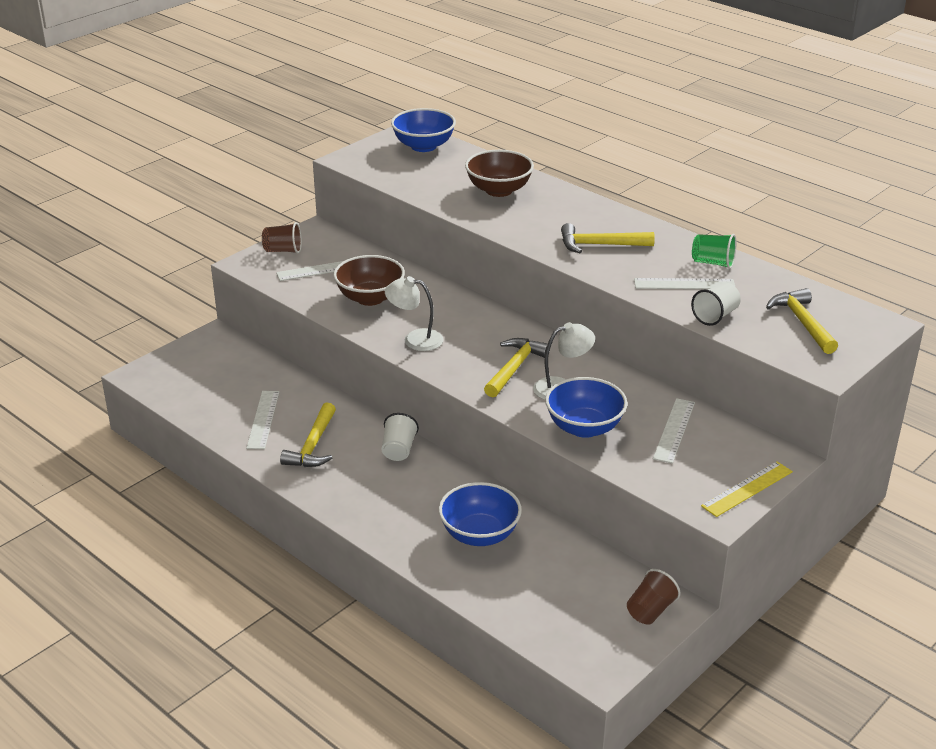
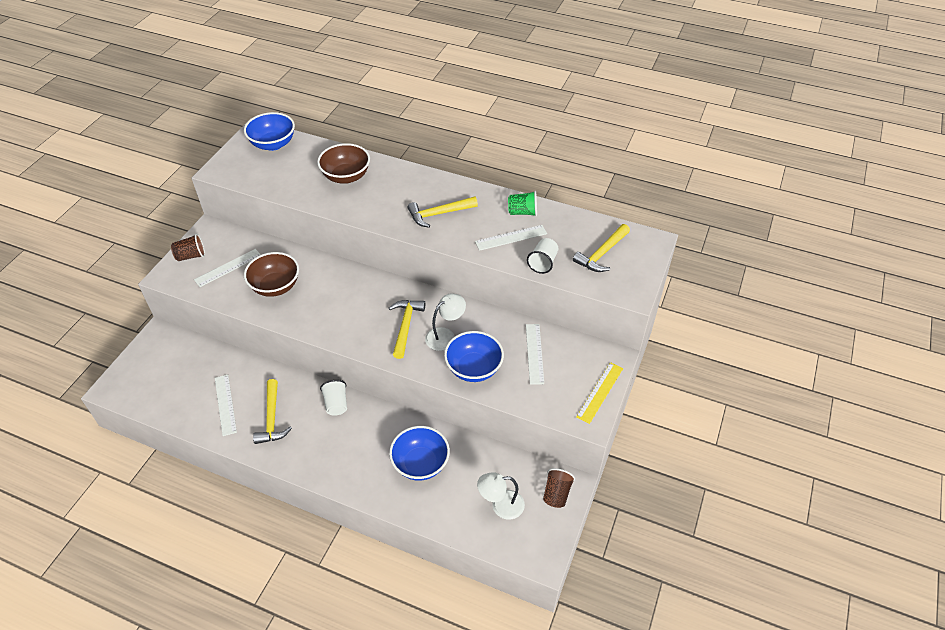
camera: 20 degrees left, 15 degrees up
(415, 339) = (324, 318): white lamp -> white lamp (501, 505)
(802, 322) = (602, 254): yellow hammer -> yellow hammer turned 105 degrees counterclockwise

